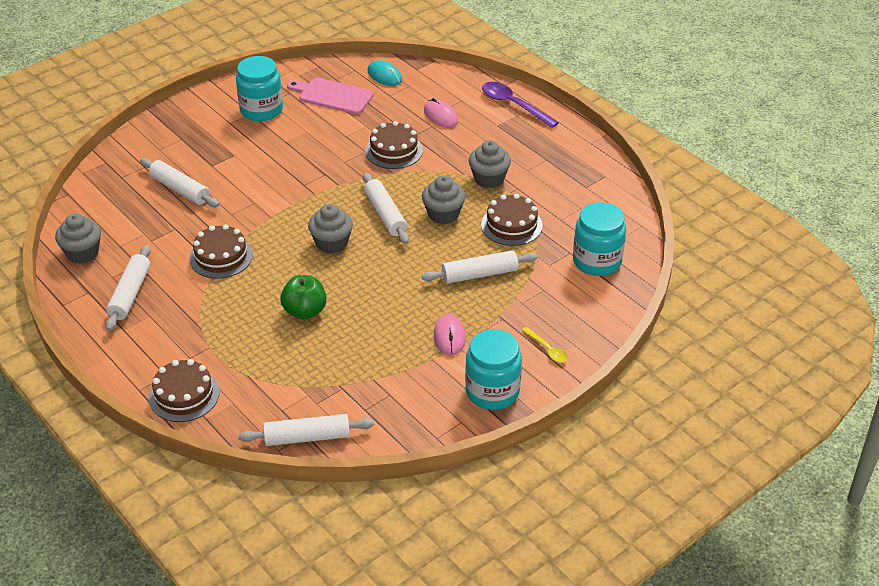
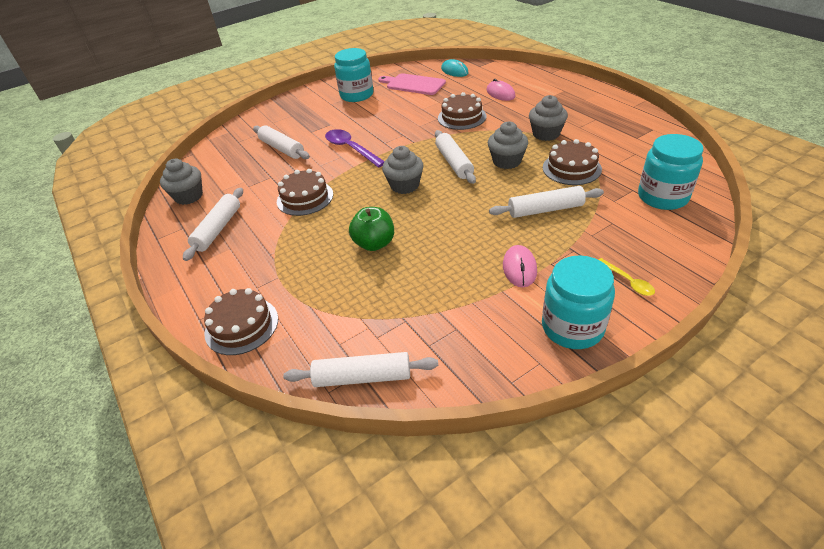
camera: 10 degrees right, 0 degrees up
(513, 105) = (561, 84): purple spoon -> purple spoon (351, 149)

